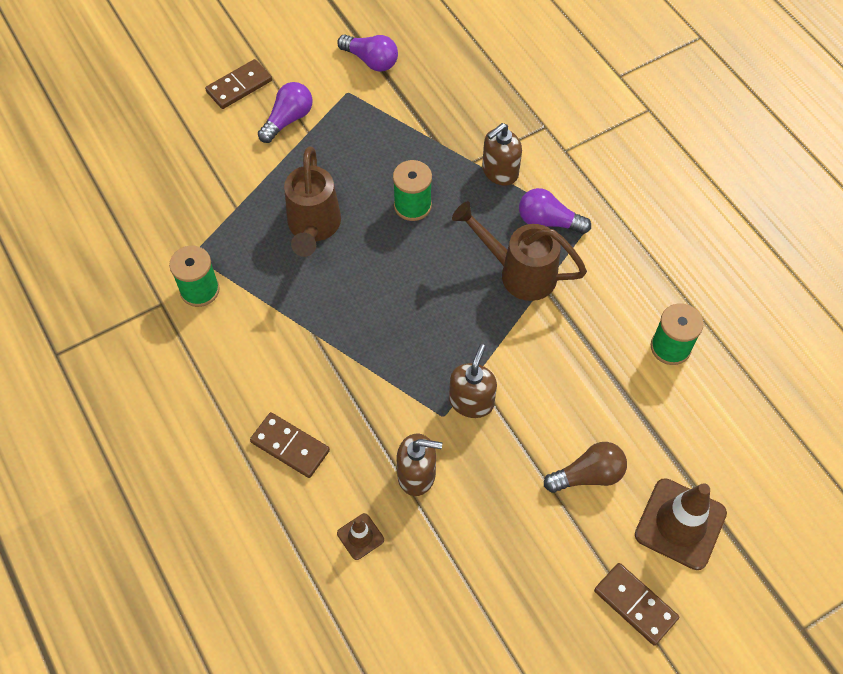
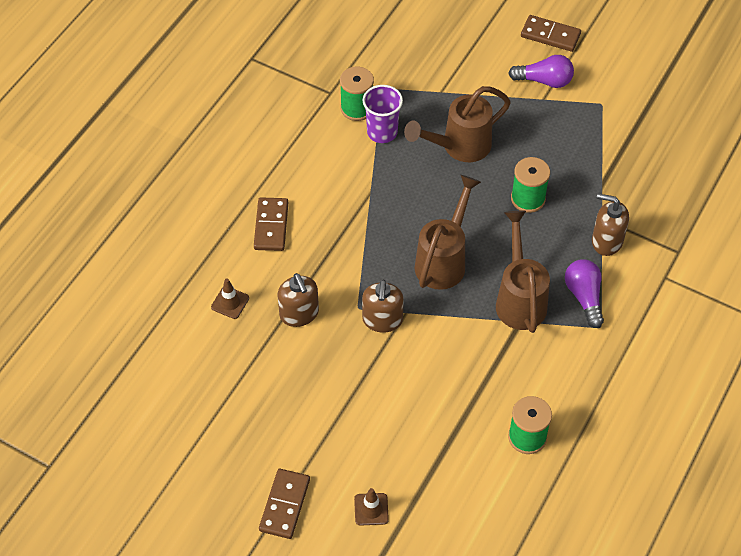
camera: 60 degrees right, 5 degrees down
(246, 283) = (382, 132): none -> purple cup
(371, 61) = (645, 103): purple light bulb -> none
(435, 311) = (444, 260): none -> brown watering can
(471, 401) = (382, 320): brown soap dispenser -> brown soap dispenser turned 105 degrees clockwise
(588, 475) = (371, 426): brown light bulb -> none
(680, 524) = (371, 509): brown traffic cone -> brown traffic cone, size x0.49

